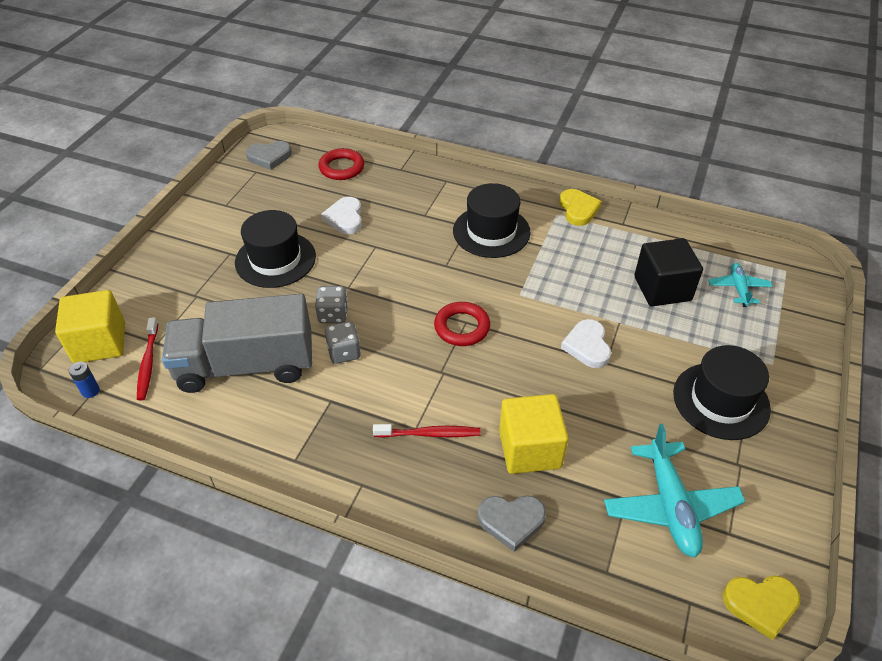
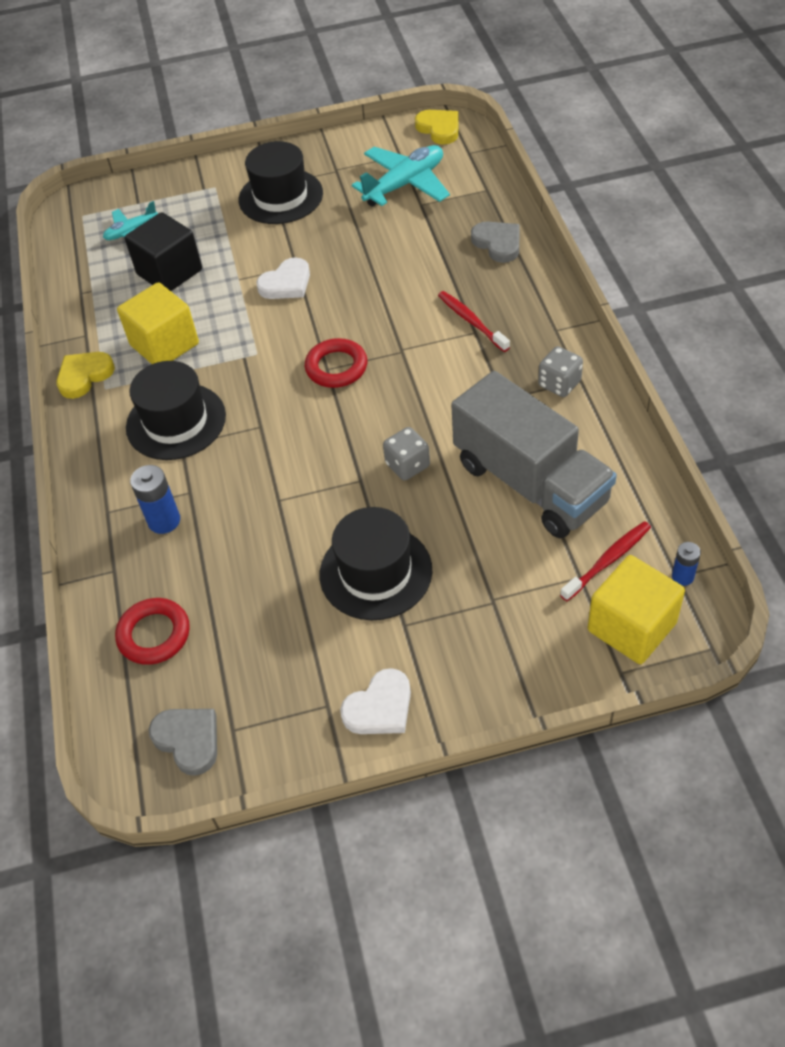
camera: 120 degrees left, 5 degrees up
(344, 352) = (444, 425): grey dice -> grey dice (559, 384)
(345, 218) = (253, 559): white heart -> white heart (380, 707)
(414, 197) = (164, 521): none -> blue battery
(530, 449) = (427, 264): yellow cube -> yellow cube (164, 344)

